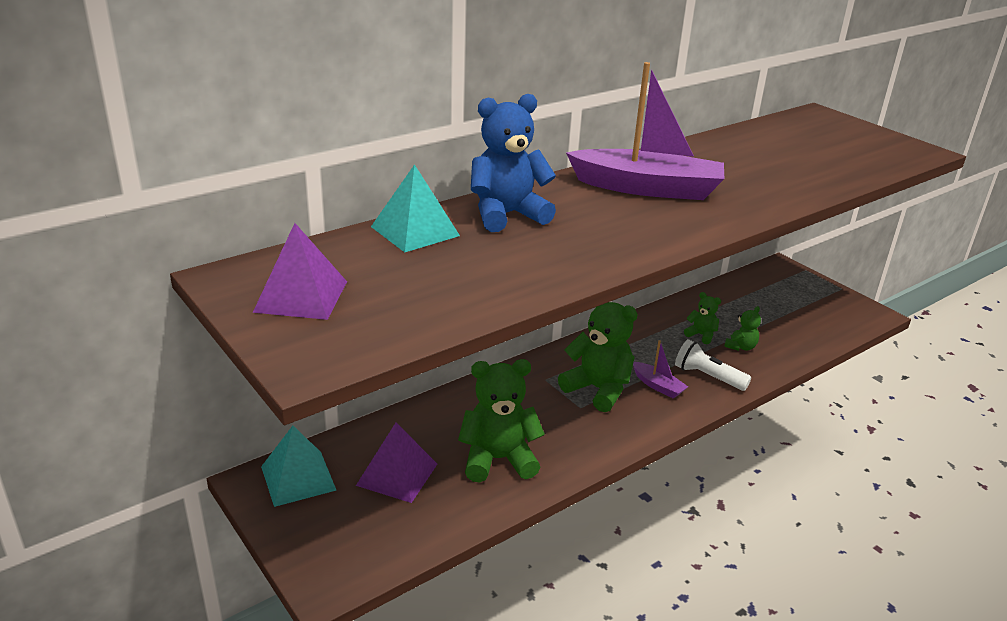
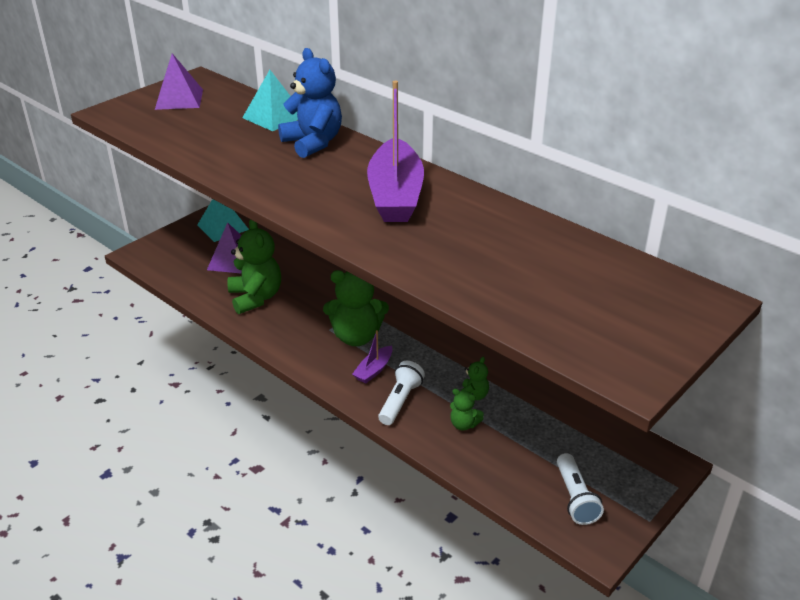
camera: 80 degrees right, 5 degrees up
(598, 389) = (356, 337): green teddy bear -> green teddy bear turned 60 degrees clockwise
(824, 312) = (575, 498): none -> white flashlight

